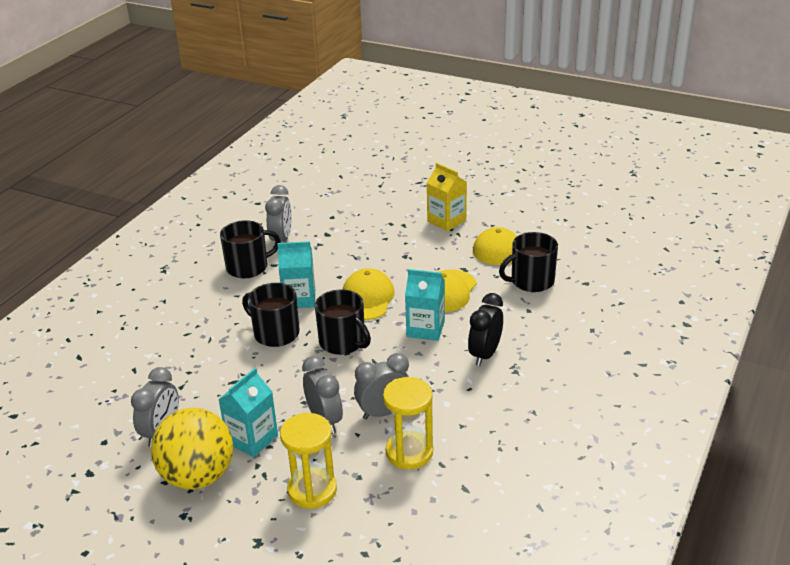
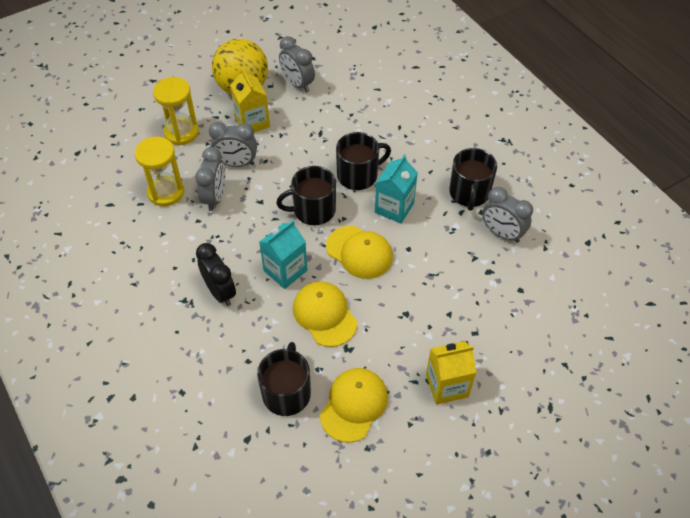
camera: 120 degrees right, 20 degrees up
(252, 439) = (252, 122): turquoise carton -> yellow carton

